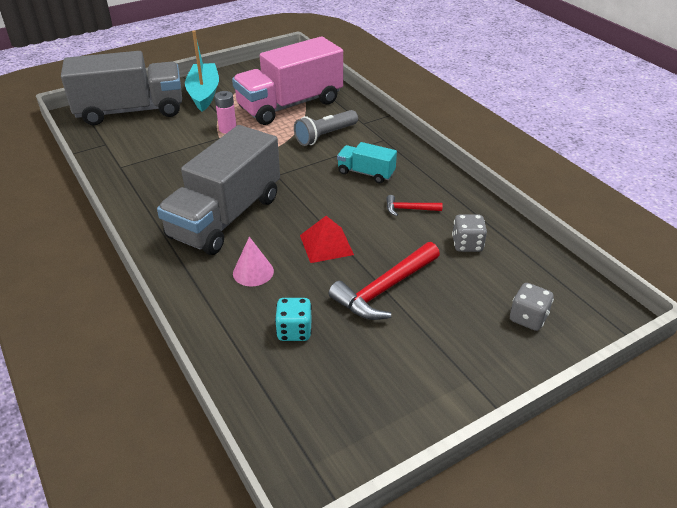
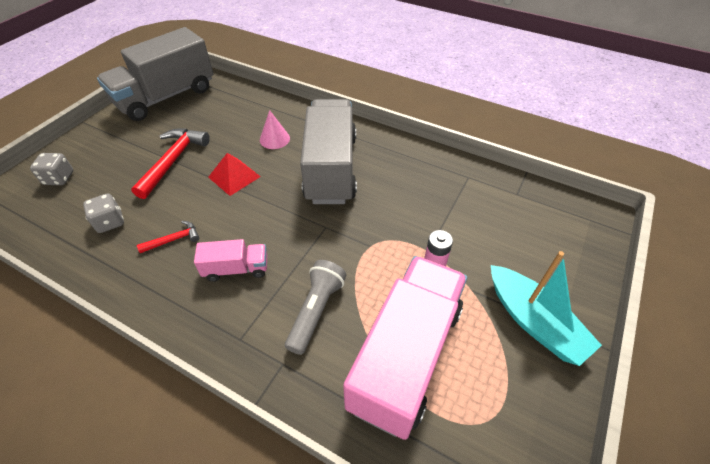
camera: 150 degrees right, 10 degrees up
(130, 111) = (563, 246): grey truck -> grey truck (166, 97)
(294, 331) = (223, 118): turquoise dice -> none
(366, 173) = (236, 269): turquoise truck -> pink truck

